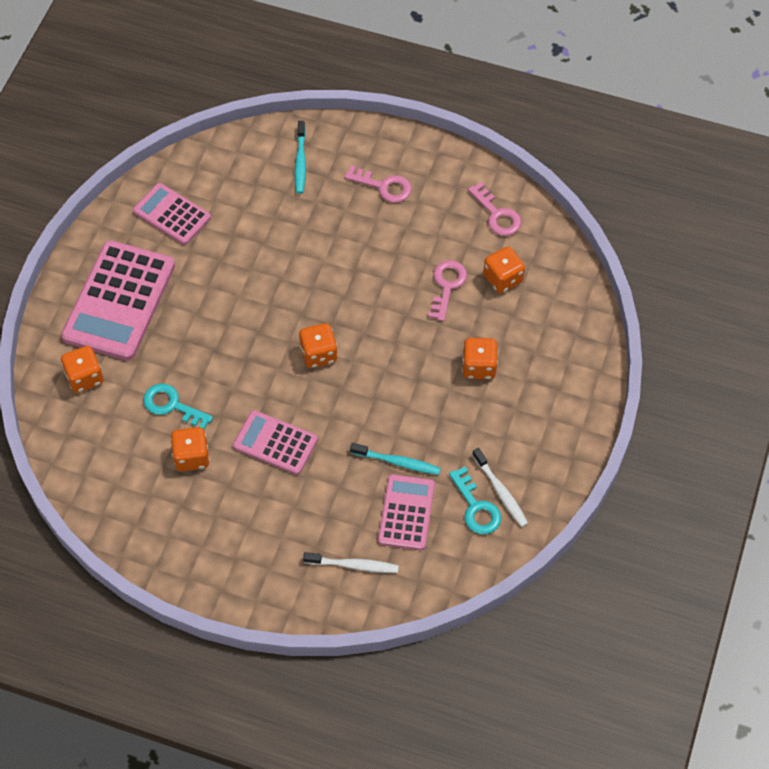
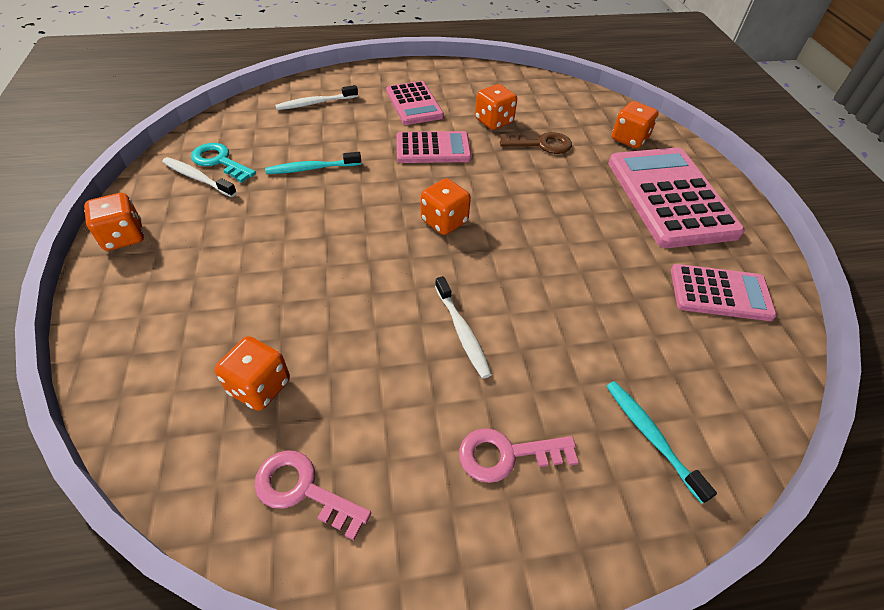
camera: 150 degrees right, 10 degrees down
(172, 405) = (542, 144): turquoise key -> brown key
(363, 261) = (462, 332): none -> white toothbrush
(406, 512) = (286, 141): pink calculator -> pink calculator (414, 104)
(447, 286) = (336, 345): pink key -> none
(479, 367) = (257, 270): orange dice -> orange dice (124, 237)

